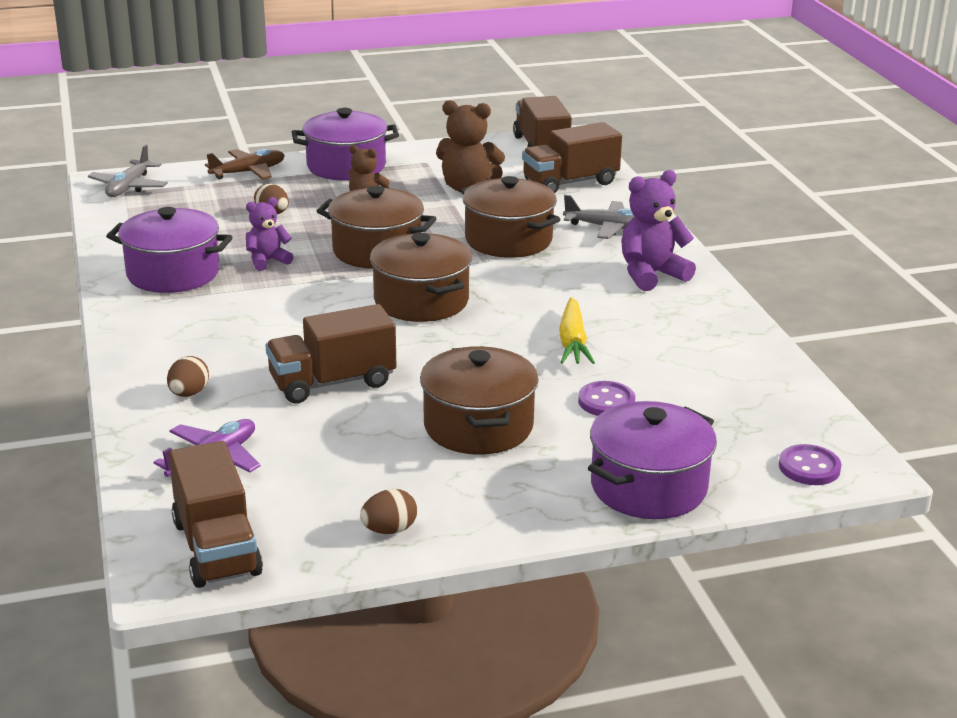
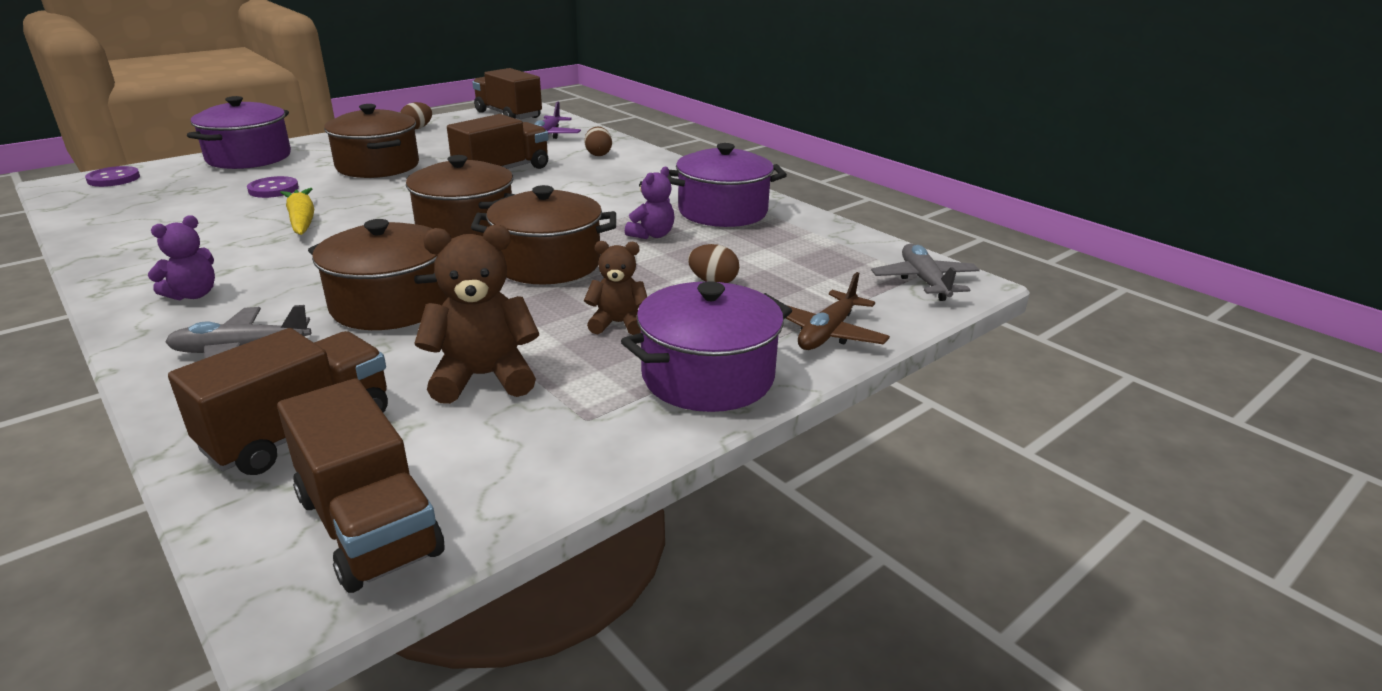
camera: 155 degrees right, 0 degrees up
(651, 275) = (193, 295): purple teddy bear -> purple teddy bear, size x0.62

